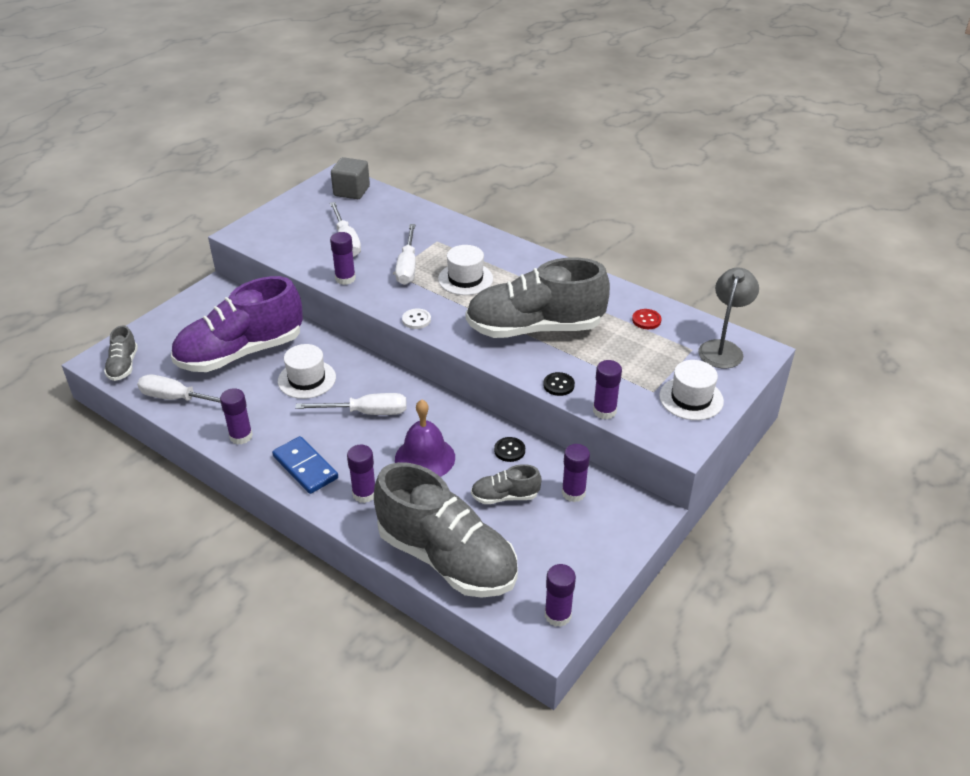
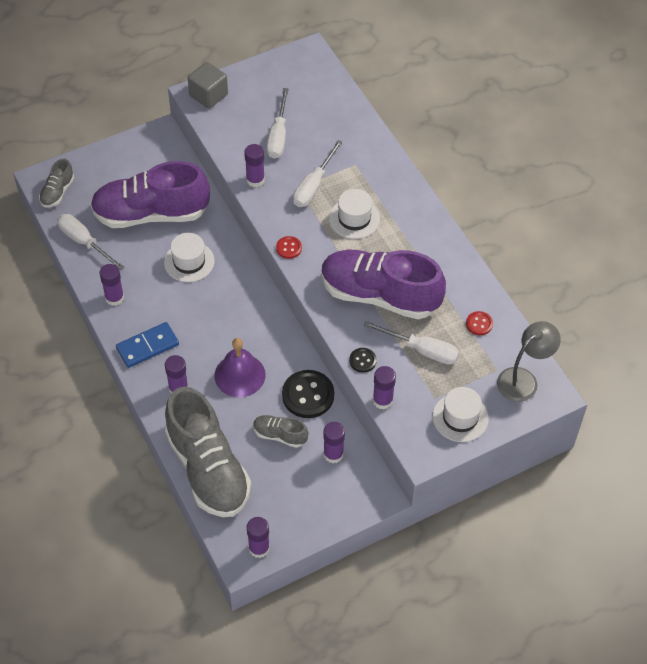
camera: 25 degrees right, 15 degrees up
(305, 467) = (147, 346): blue domino -> blue domino turned 75 degrees clockwise
(351, 191) = (314, 75): grey cube -> grey cube (208, 95)
(366, 412) = (218, 313): white screwdriver -> white screwdriver (422, 350)
(416, 320) = (289, 248): white button -> red button
(509, 450) = (308, 395): black button -> black button, size x1.96
(534, 328) = (379, 295): grey shoe -> purple shoe

